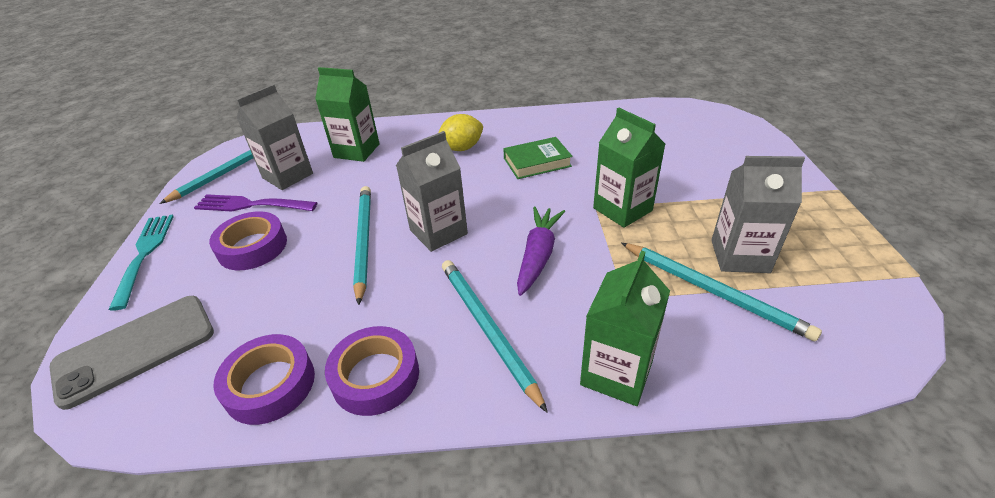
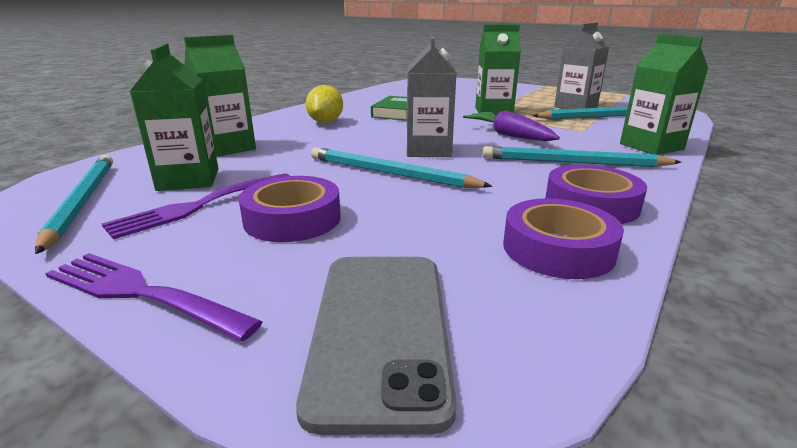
camera: 55 degrees left, 15 degrees down
(144, 255) = (143, 294): turquoise fork -> purple fork
(287, 176) = (188, 179): grey carton -> green carton

